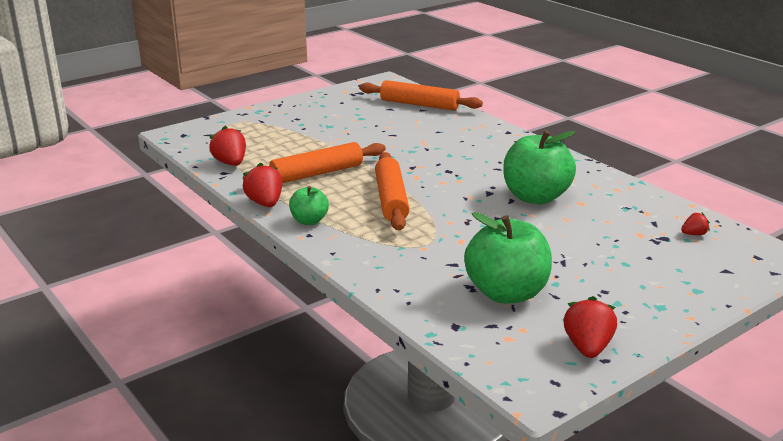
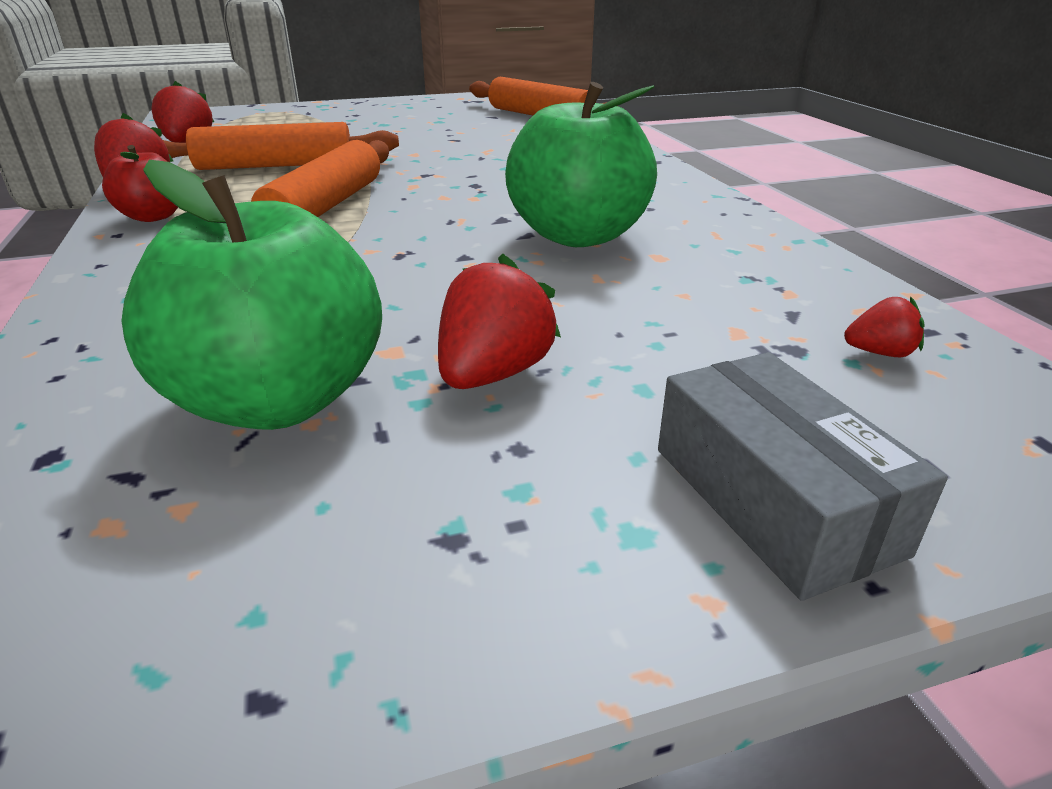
camera: 20 degrees right, 5 degrees up
(309, 221) = (153, 217): green apple -> red apple
(587, 347) = (268, 626): red strawberry -> red strawberry (493, 374)
(690, 289) = (773, 499): none -> grey box

